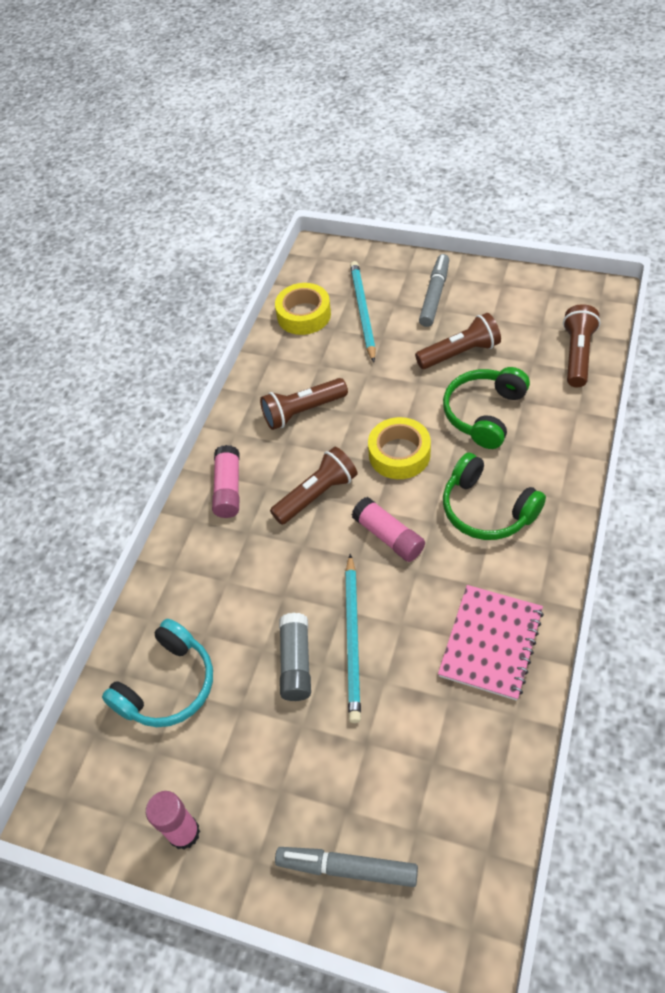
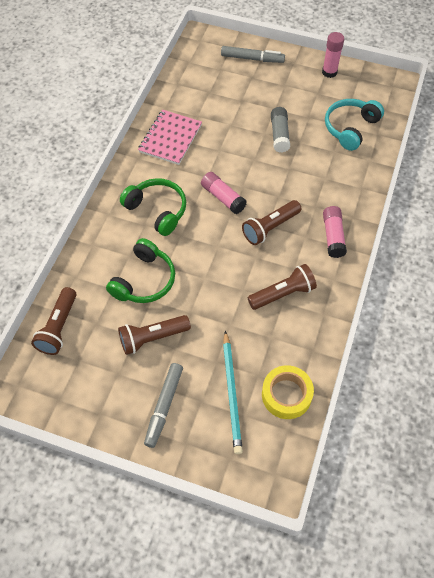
camera: 175 degrees right, 5 degrees up
(353, 639) = (247, 144): turquoise pencil -> none
(399, 454) = (211, 253): yellow tape -> none

